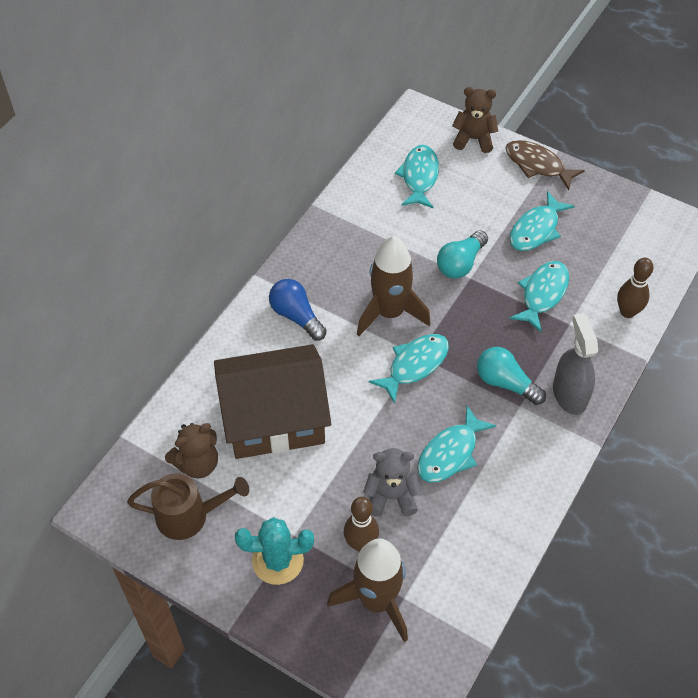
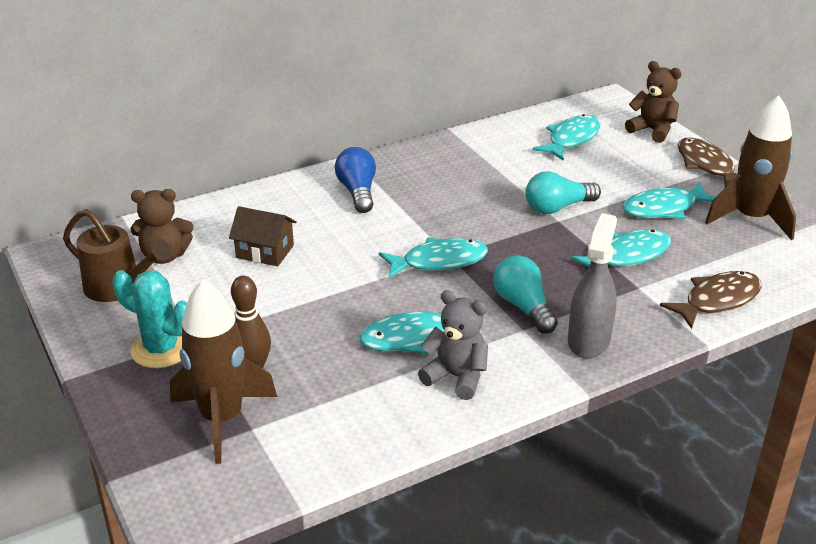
camera: 30 degrees right, 20 degrees down
(274, 419) = (265, 251): brown house -> brown house, size x0.46
(389, 313) = (450, 218): brown rocket -> brown rocket (751, 218)
(391, 496) = (318, 346): grey teddy bear -> grey teddy bear (456, 377)
(627, 312) = (717, 300): brown bowling pin -> brown fish

